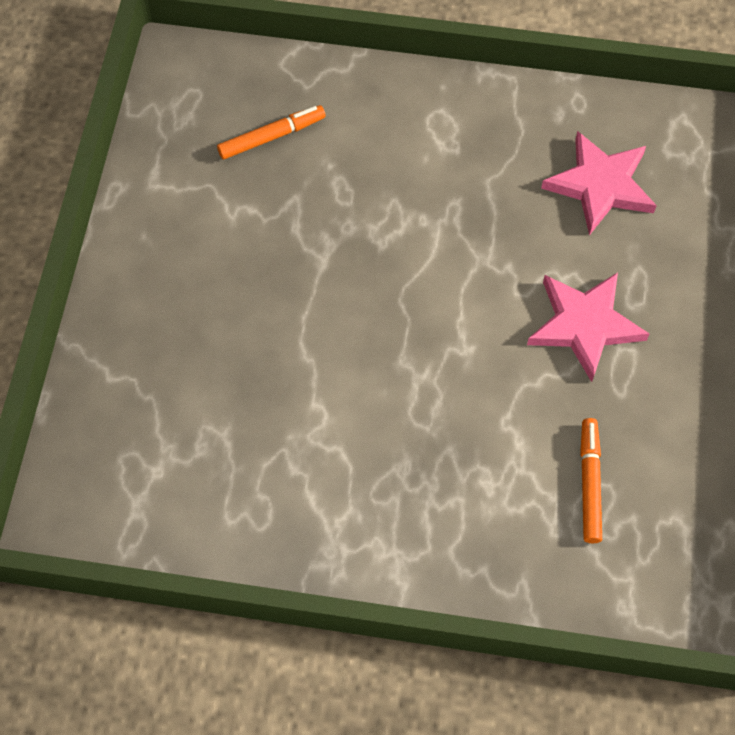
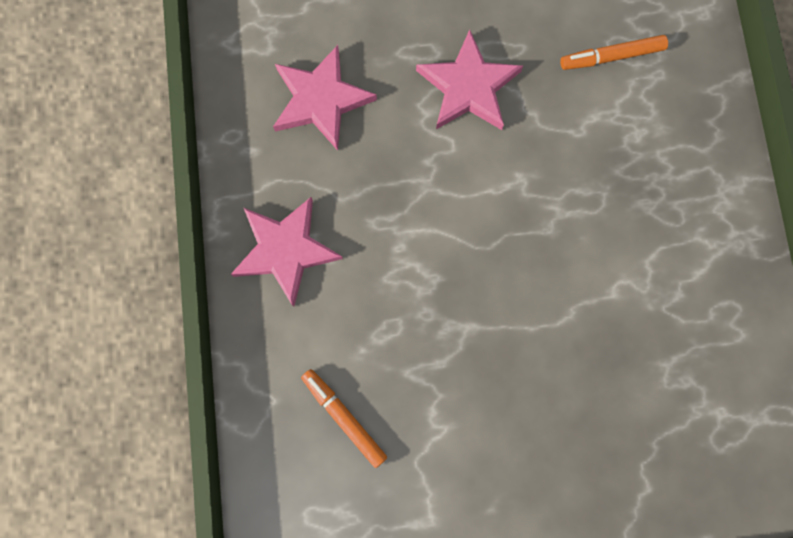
camera: 105 degrees left, 15 degrees up
(448, 123) = (285, 250): none -> pink star

